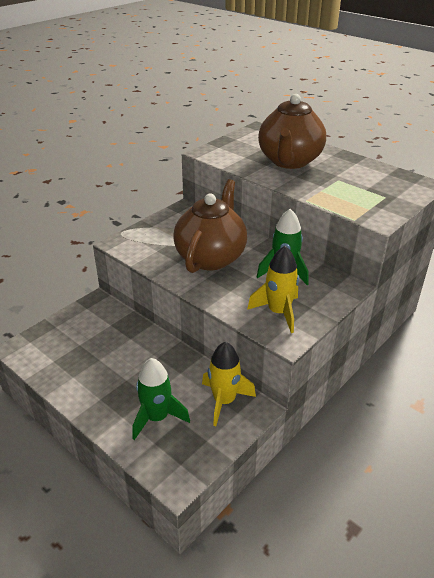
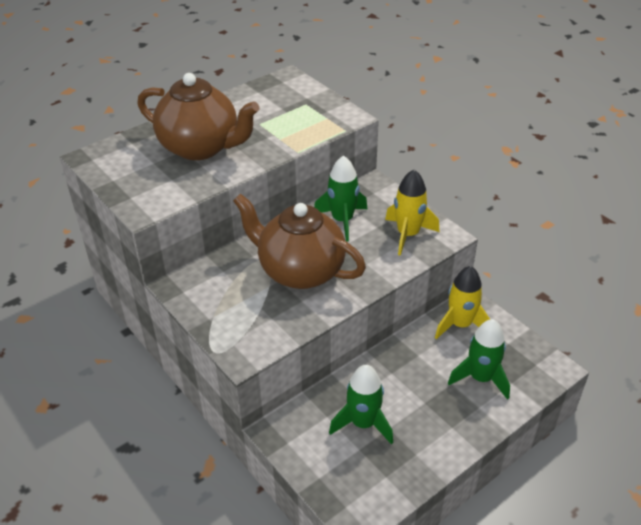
camera: 80 degrees left, 5 degrees up
(103, 344) = (363, 423): none -> green rocket

